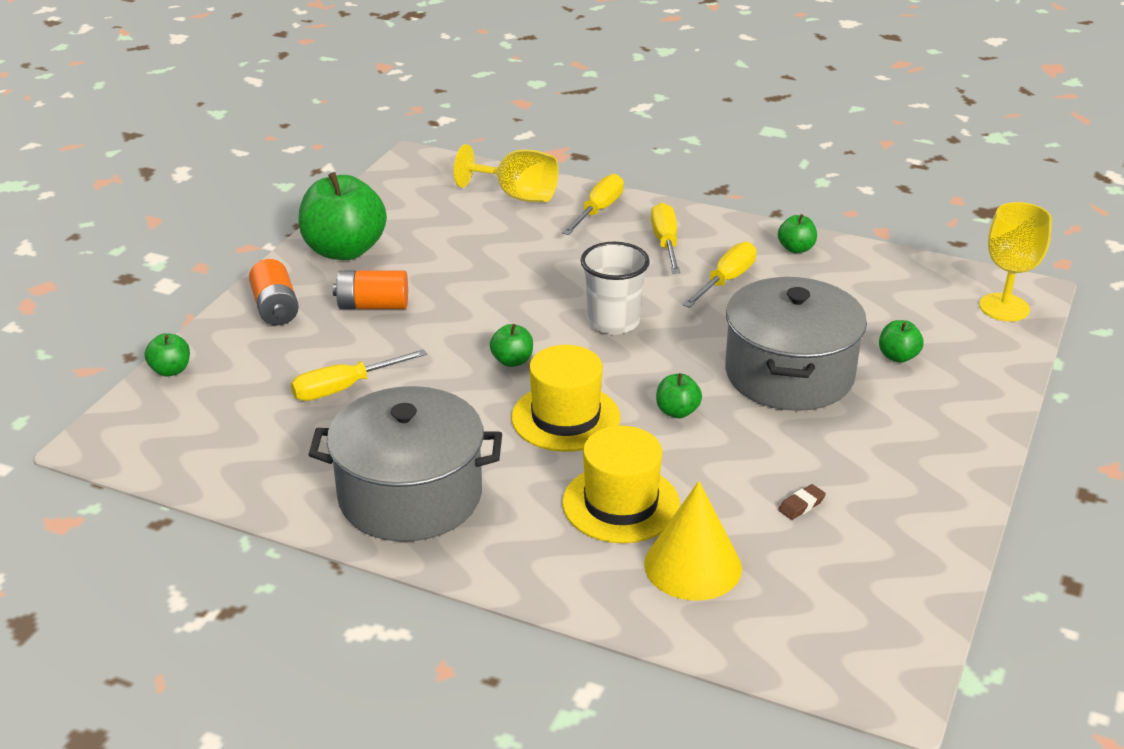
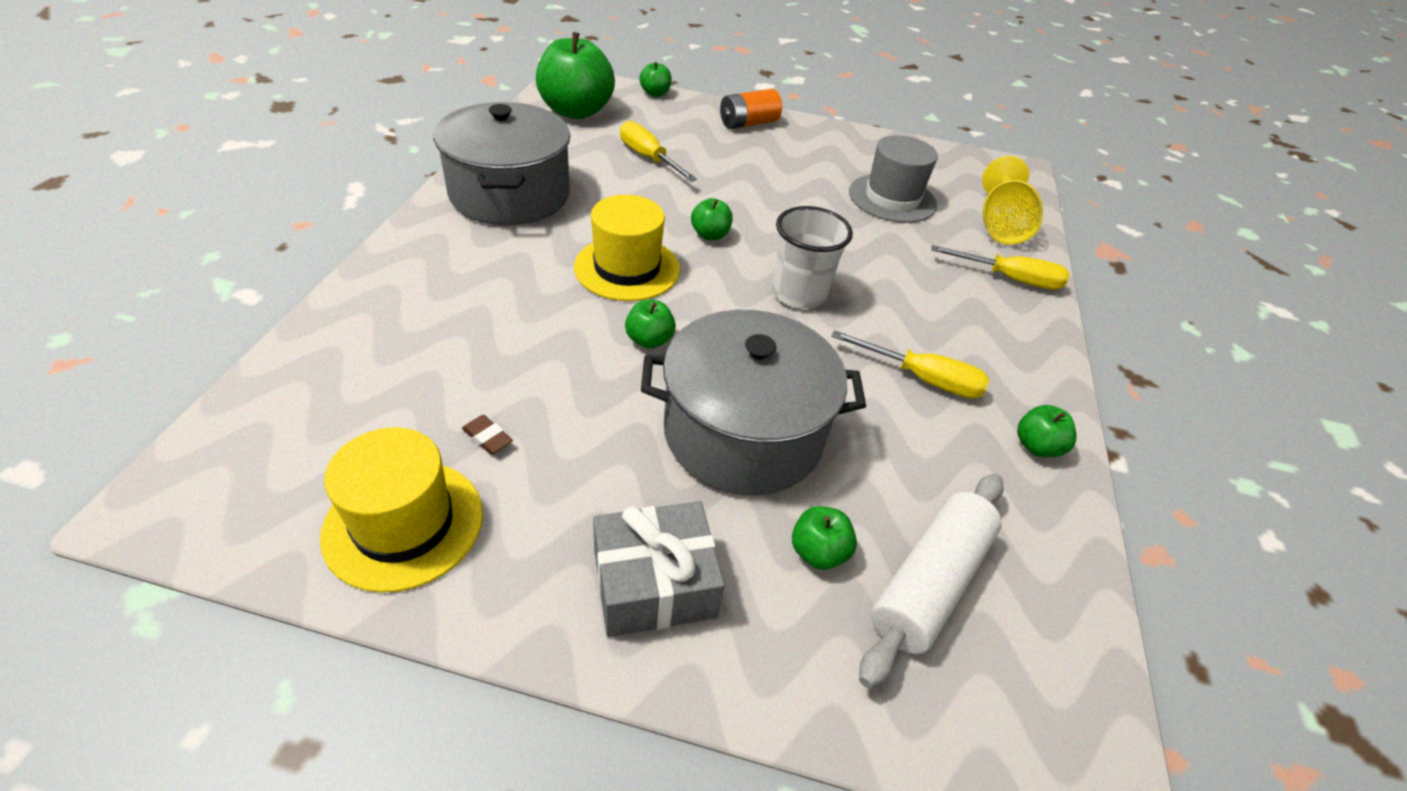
camera: 75 degrees right, 10 degrees up
(344, 250) = (846, 145): green apple -> green apple (576, 111)
(373, 305) = (770, 163): orange battery -> none
(459, 243) = (892, 198): none -> grey hat
(621, 504) = (495, 304): yellow hat -> yellow hat (404, 524)
(665, 243) = (976, 329): yellow screwdriver -> none
(693, 565) = (396, 352): yellow cone -> none
(916, 318) = (929, 583): none -> white rolling pin
(931, 428) = (654, 583): none -> grey gift
(1004, 307) = (1020, 723): yellow goblet -> none

